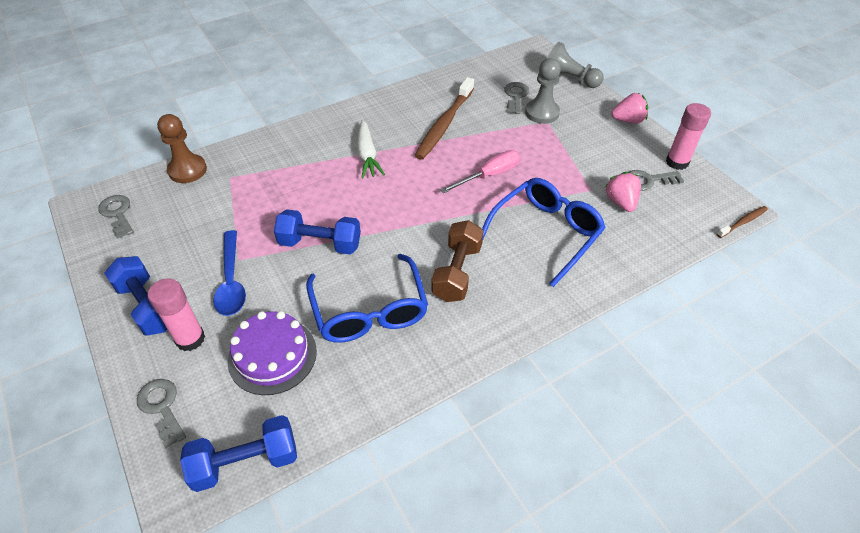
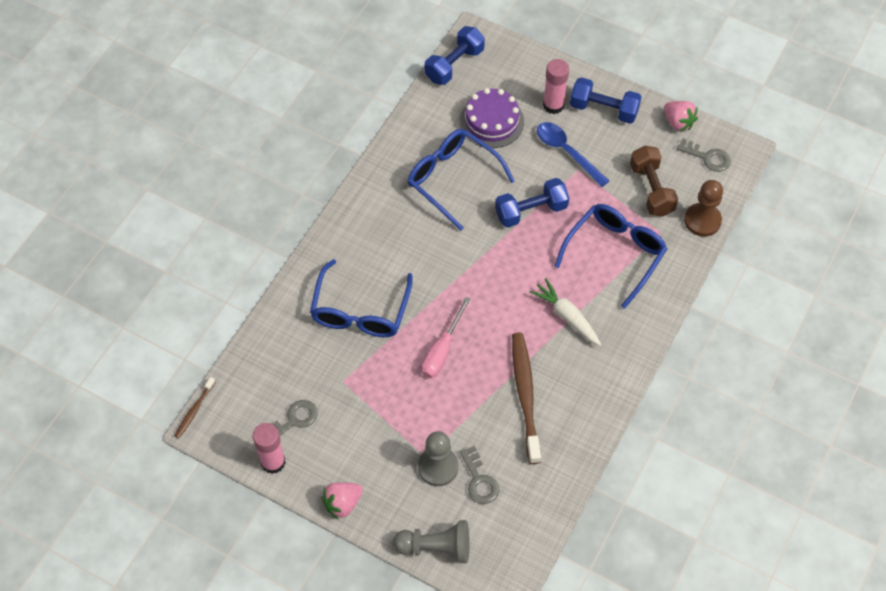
camera: 150 degrees right, 10 degrees up
(162, 407) = (528, 65): grey key -> none
(284, 179) = (615, 254): none -> blue glasses
(457, 272) = (411, 239): brown dumbbell -> brown dumbbell (651, 189)
(620, 202) = (310, 379): pink strawberry -> pink strawberry (678, 122)

